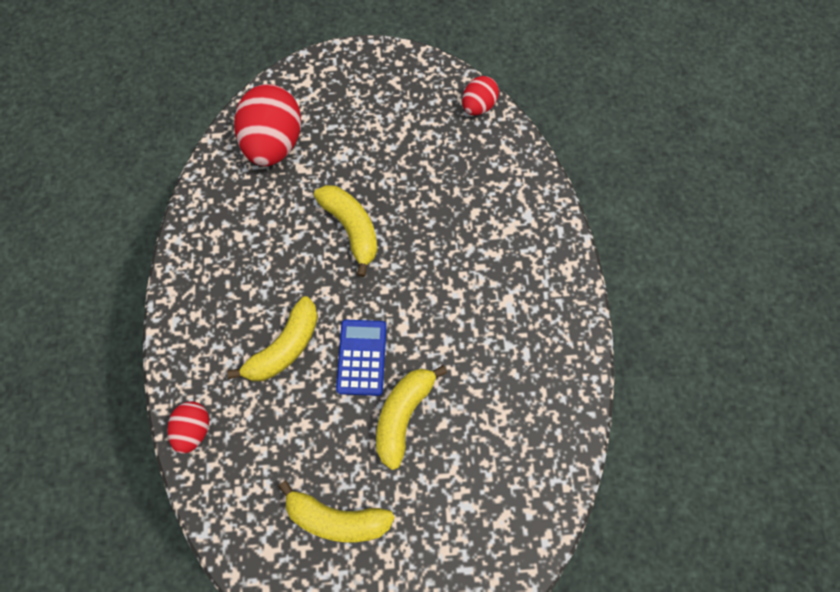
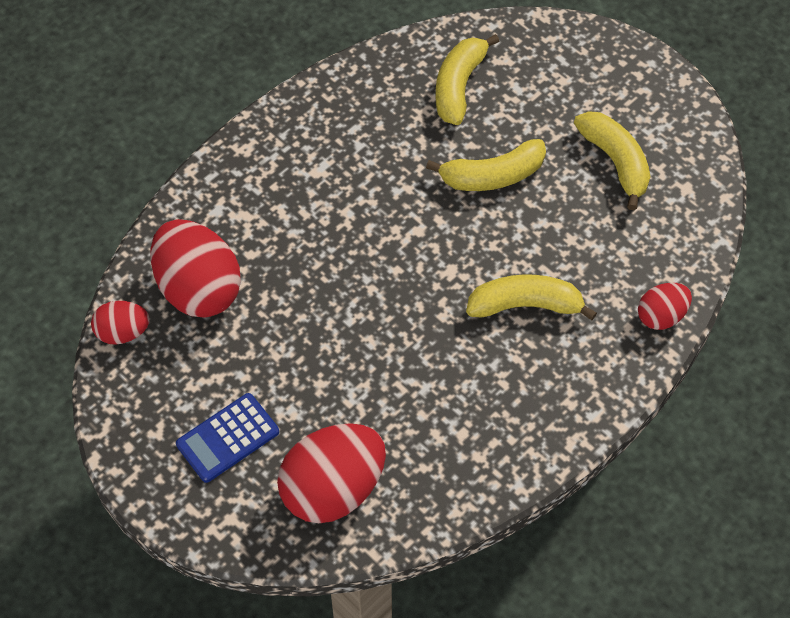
camera: 130 degrees left, 10 degrees down
(351, 229) = (363, 341): yellow banana -> yellow banana (459, 86)
(362, 357) = (475, 240): blue calculator -> blue calculator (227, 438)
(474, 165) = (199, 288): none -> red egg

